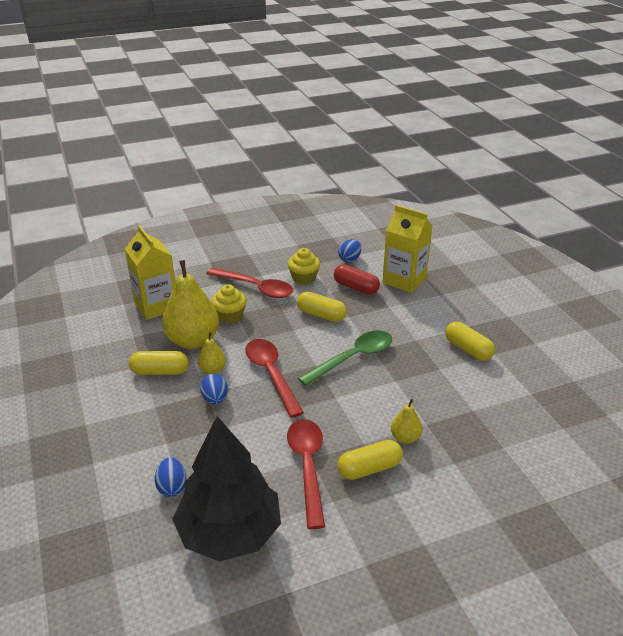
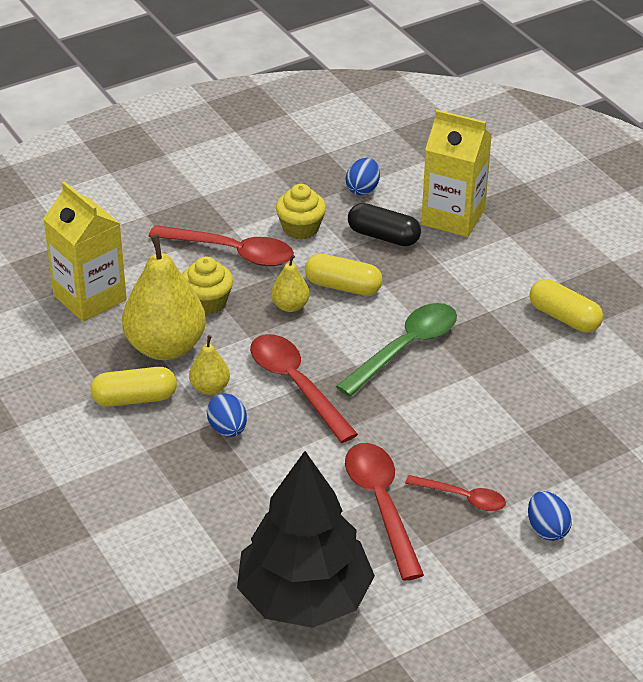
camera: 10 degrees left, 5 degrees up
(172, 487) = (210, 552): blue egg -> blue egg (547, 529)
(356, 287) = (383, 236): red capsule -> black capsule
(369, 468) = (462, 498): yellow capsule -> red spoon
(405, 438) = (501, 452): yellow pear -> yellow pear (290, 306)

